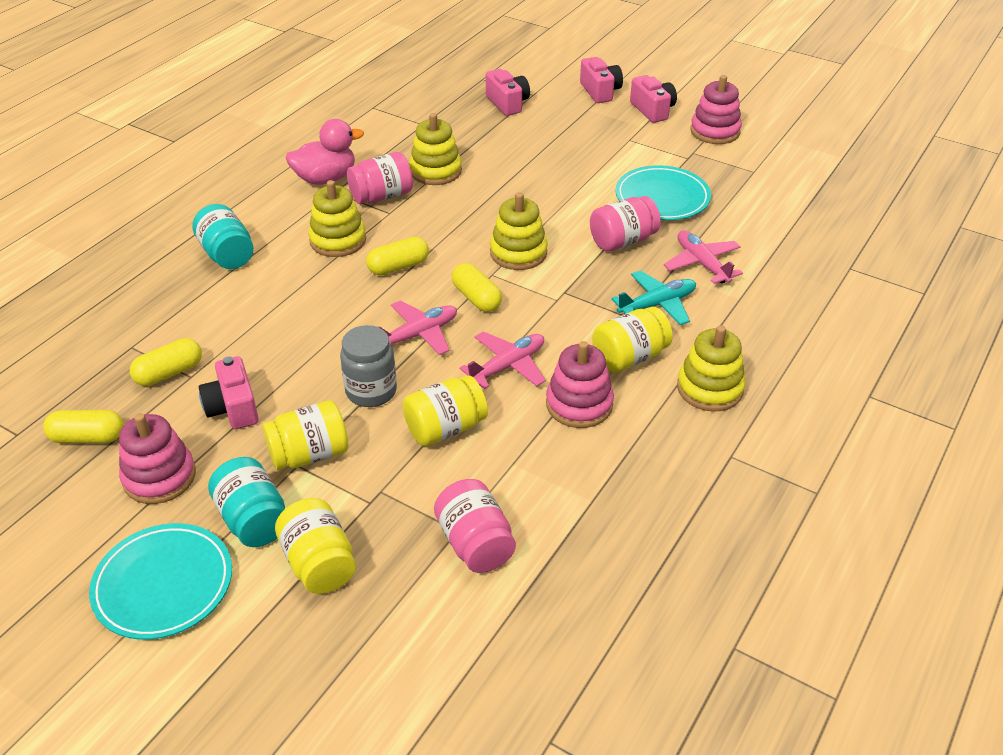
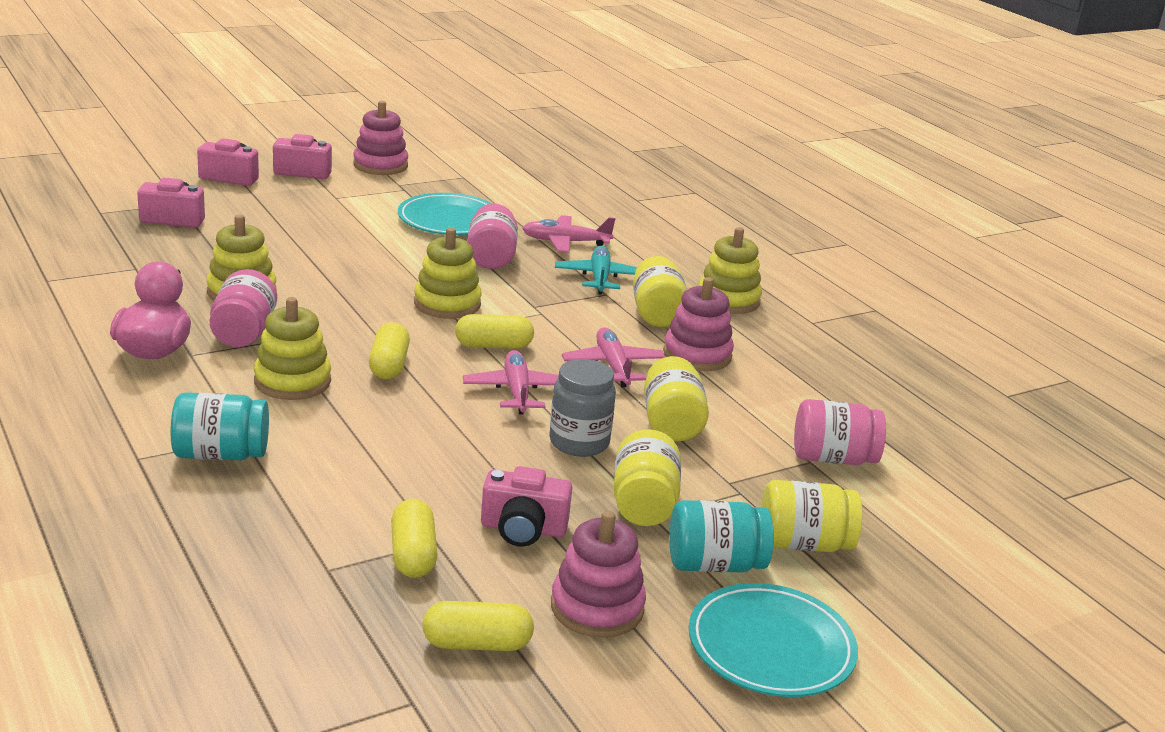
camera: 65 degrees left, 15 degrees down
(88, 437) = (477, 644): yellow capsule -> yellow capsule turned 60 degrees clockwise

